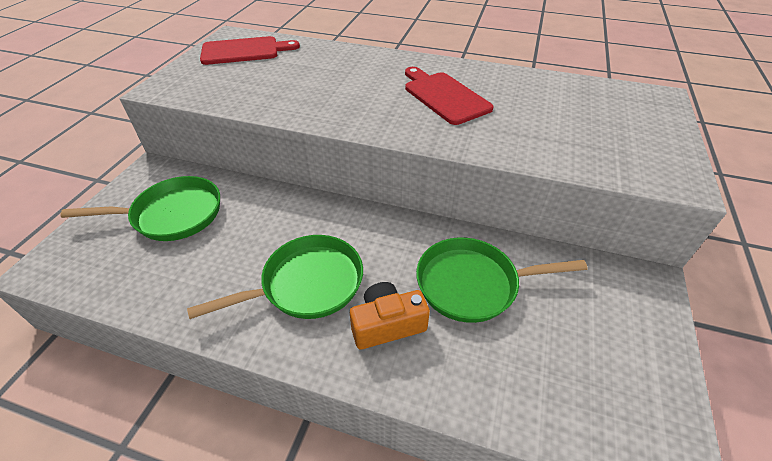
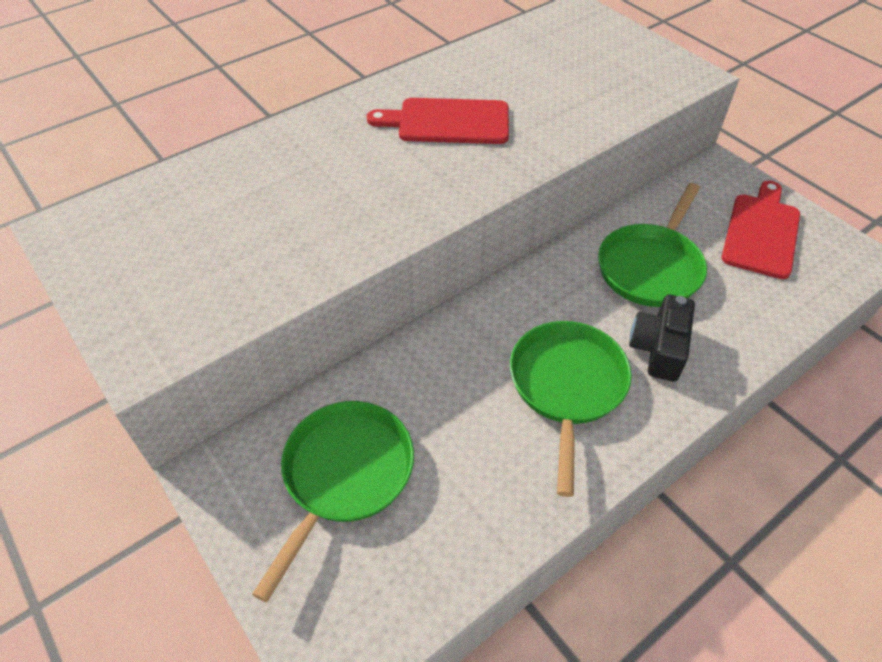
camera: 55 degrees left, 5 degrees up
(244, 51) = (135, 232): red cutting board -> red cutting board (761, 232)
(387, 324) = (658, 348): orange camera -> black camera

